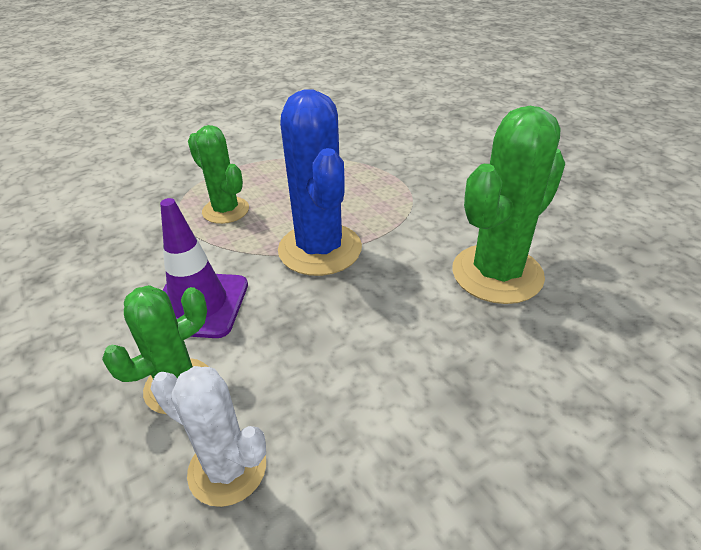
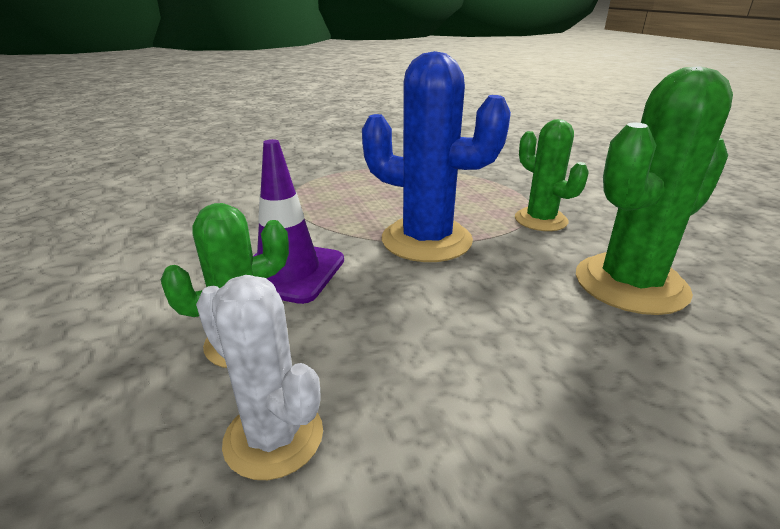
camera: 10 degrees right, 10 degrees down
(225, 210) = (337, 200): green cactus -> green cactus (540, 220)
(320, 249) = (426, 240): blue cactus -> blue cactus turned 60 degrees counterclockwise

